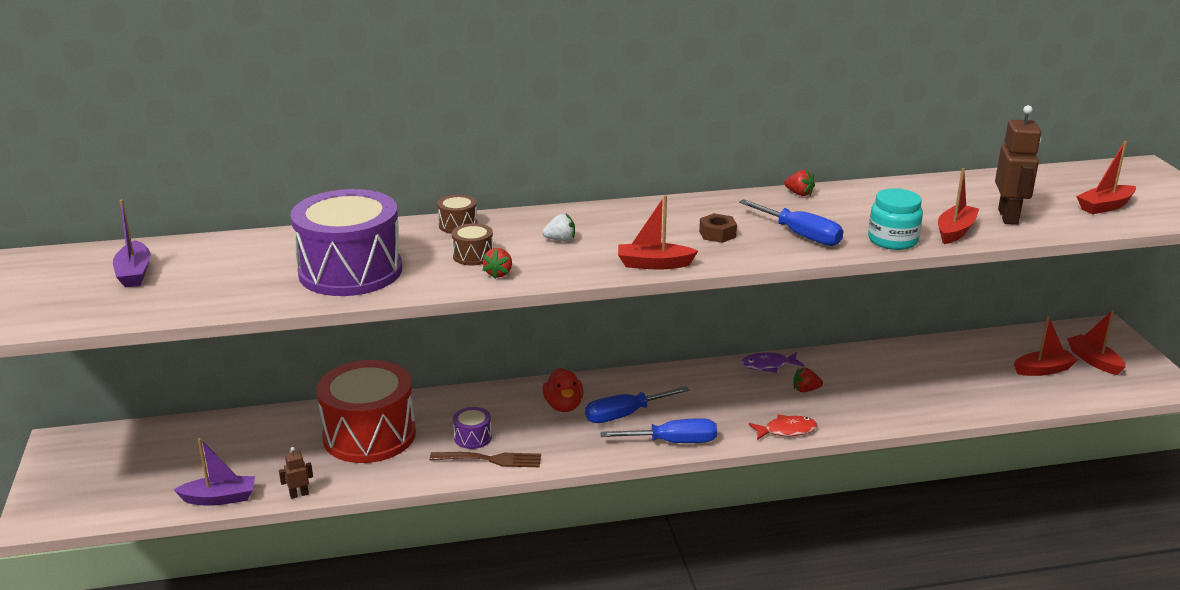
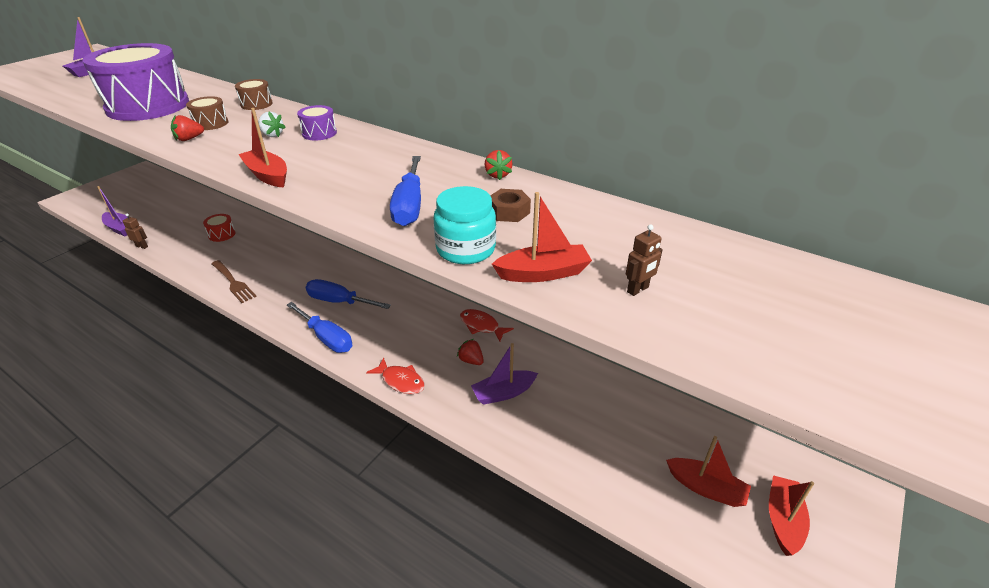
camera: 45 degrees right, 10 degrees up
(369, 435) = (222, 234): red drum -> red drum, size x0.41
(472, 437) = (252, 264): purple drum -> purple drum (319, 133)
(563, 406) = (323, 275): red duck -> none
(717, 234) = (360, 176): brown nut -> brown nut (509, 212)
(768, 365) = (481, 326): purple fish -> red fish
(862, 394) = (503, 393): none -> purple boat
(1008, 217) = (638, 290): brown robot -> brown robot, size x0.47
(1105, 206) = (796, 344): red boat -> none

